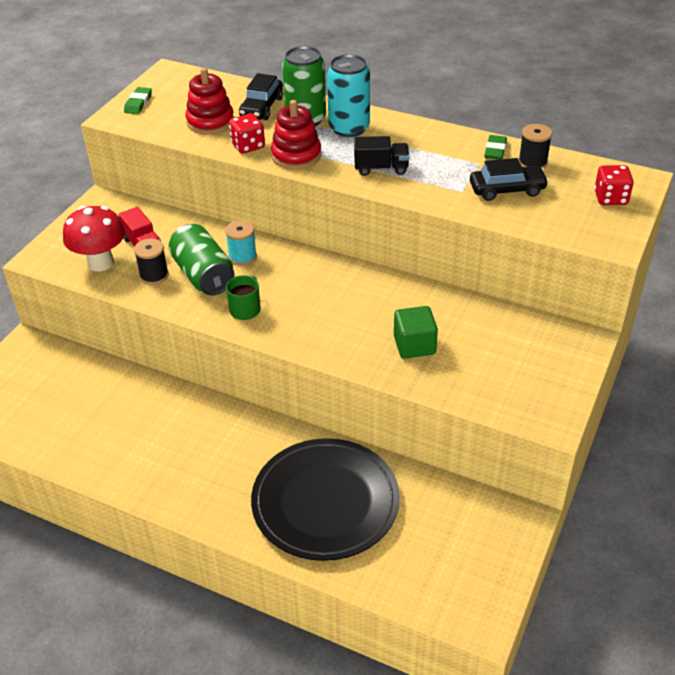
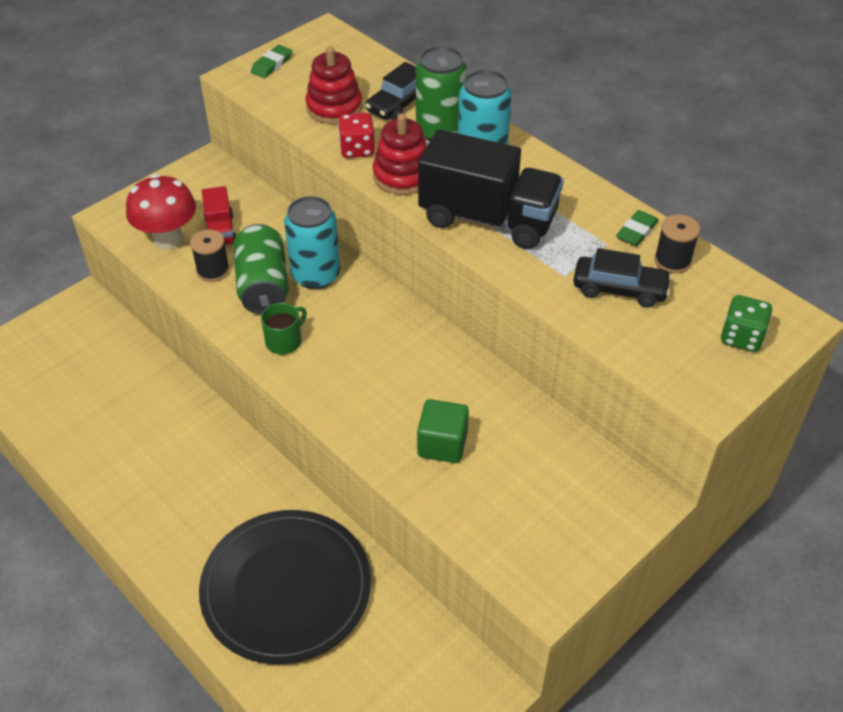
camera: 20 degrees right, 5 degrees up
(242, 257) = (316, 275): turquoise spool -> turquoise can
(381, 168) = (488, 219): black truck -> black truck, size x2.02
(610, 198) = (741, 337): red dice -> green dice

